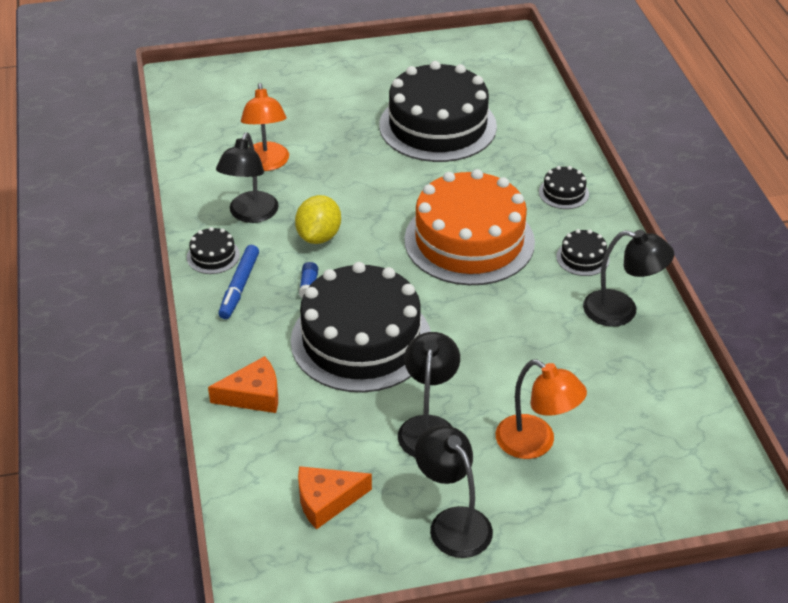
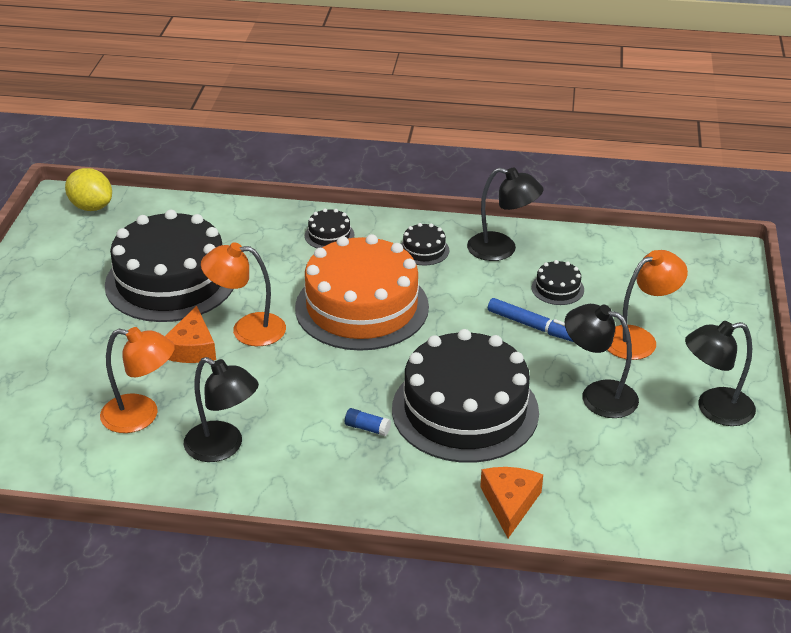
camera: 70 degrees left, 5 degrees down
(213, 256) = (276, 491): black cake -> black cake (557, 288)
(239, 287) = (340, 480): blue marker -> blue marker (533, 326)
(319, 236) = (293, 403): yellow lemon -> yellow lemon (91, 207)
(326, 500) = (667, 481): orange cheese -> orange cheese (192, 348)
(399, 185) = (247, 329): none -> orange lamp
(621, 311) = (502, 249): black lamp -> black lamp turned 75 degrees clockwise

